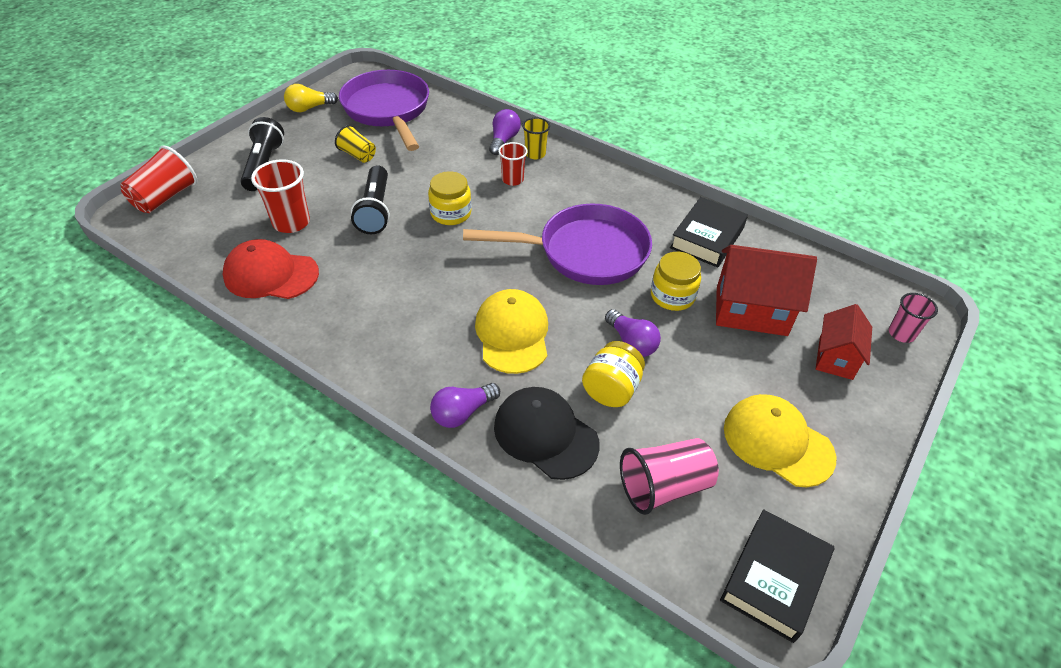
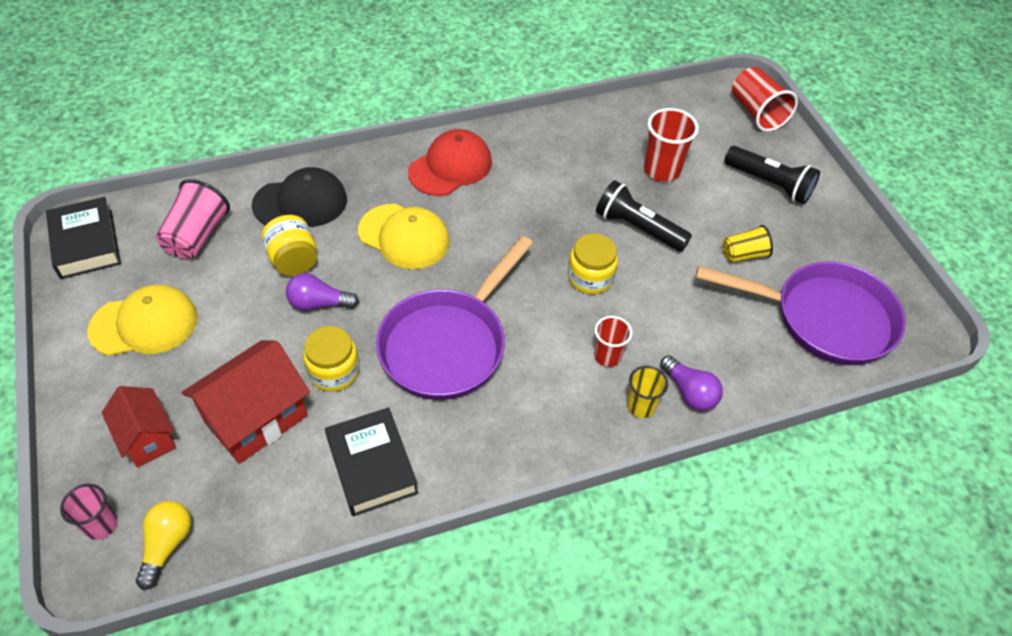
camera: 125 degrees right, 5 degrees up
(271, 274) = (600, 136): red cap -> red cap (450, 167)
(309, 108) = (867, 254): yellow light bulb -> yellow light bulb (167, 545)
(462, 412) = (363, 172): purple light bulb -> none

